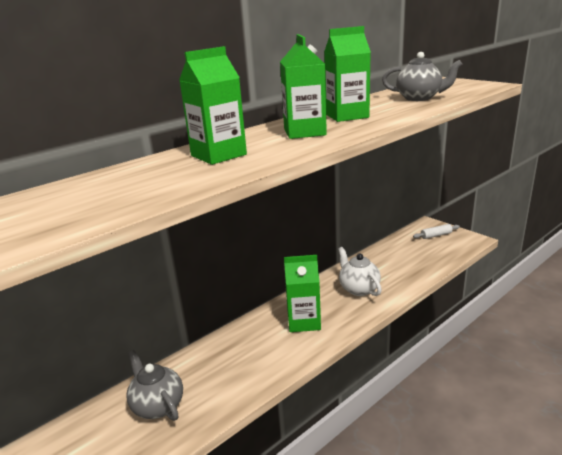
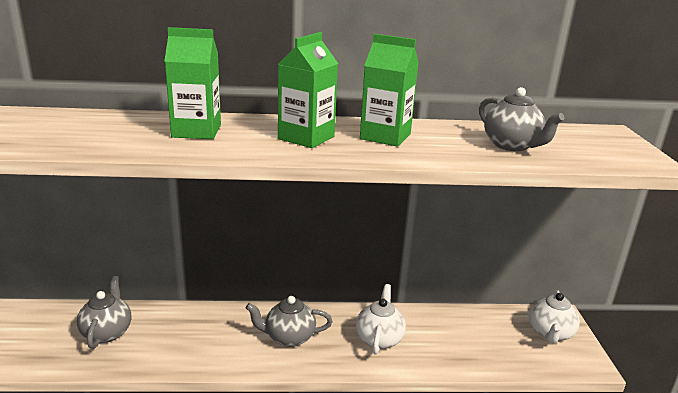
camera: 35 degrees right, 0 degrees up
(304, 321) = (289, 337): green carton -> grey teapot
(436, 235) = (550, 334): white rolling pin -> white teapot

